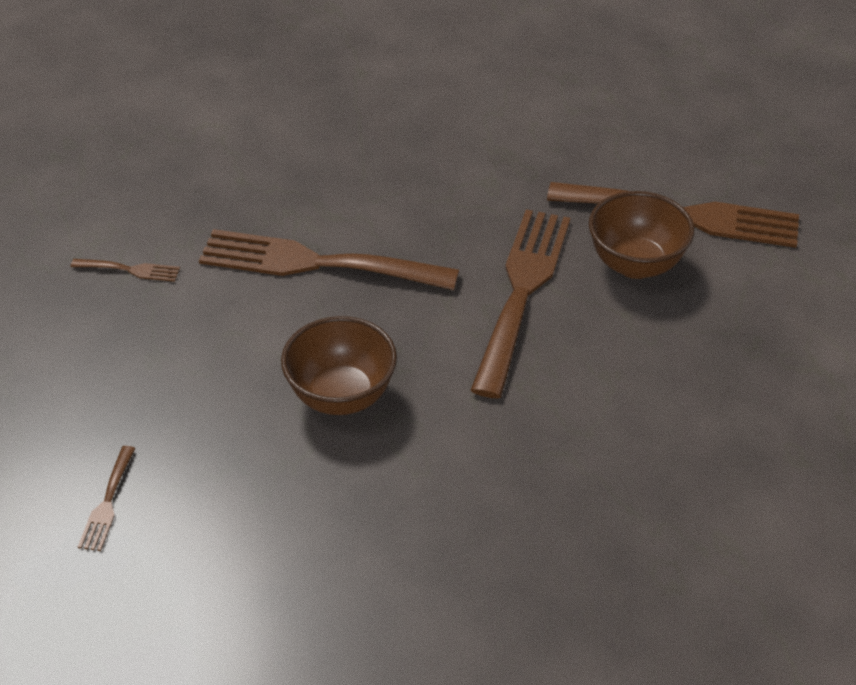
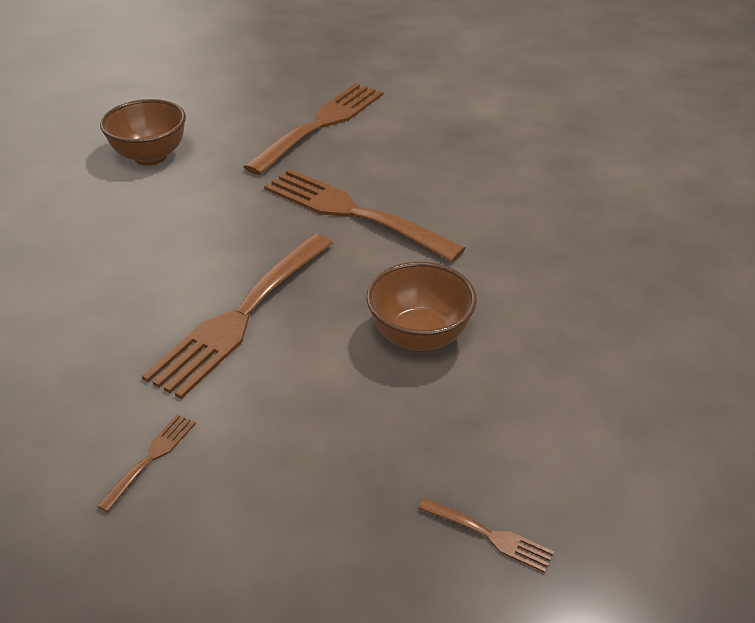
camera: 70 degrees left, 5 degrees down
(635, 264) = (357, 156): brown bowl -> brown bowl (150, 156)

